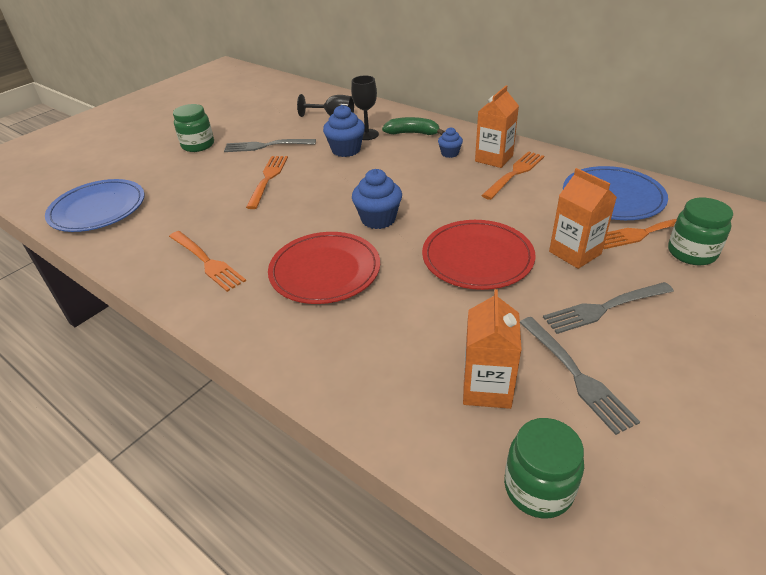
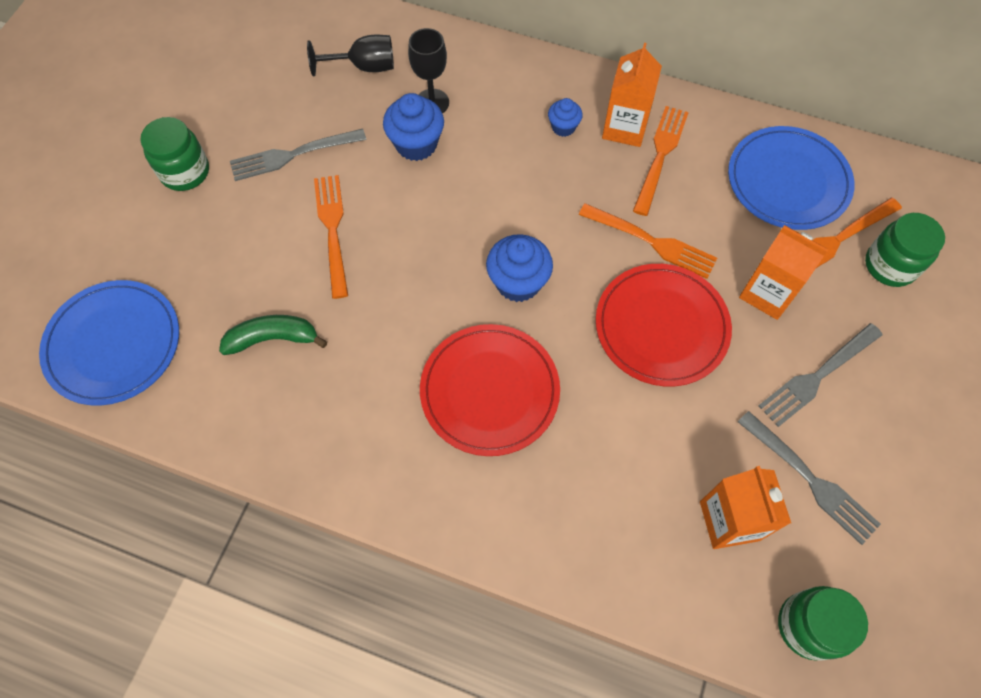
camera: 20 degrees left, 25 degrees up
(207, 261) = (331, 410): orange fork -> orange fork (651, 242)
(412, 133) = (496, 89): green banana -> green banana (273, 339)

